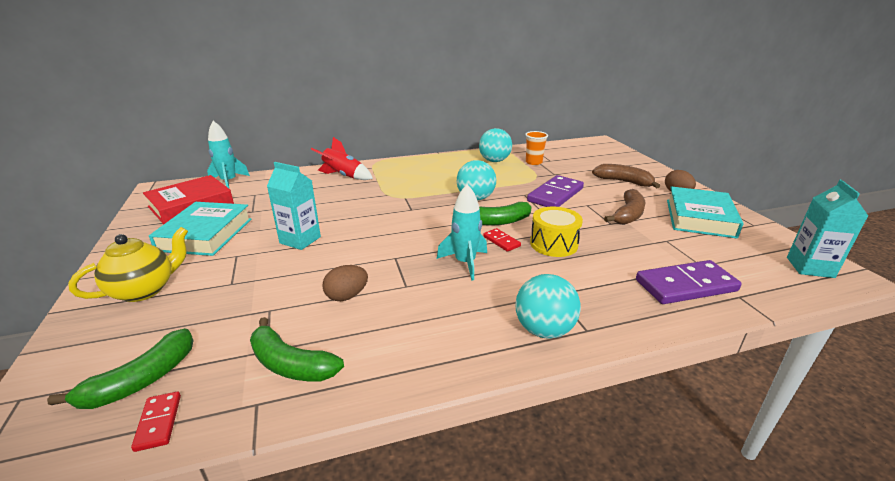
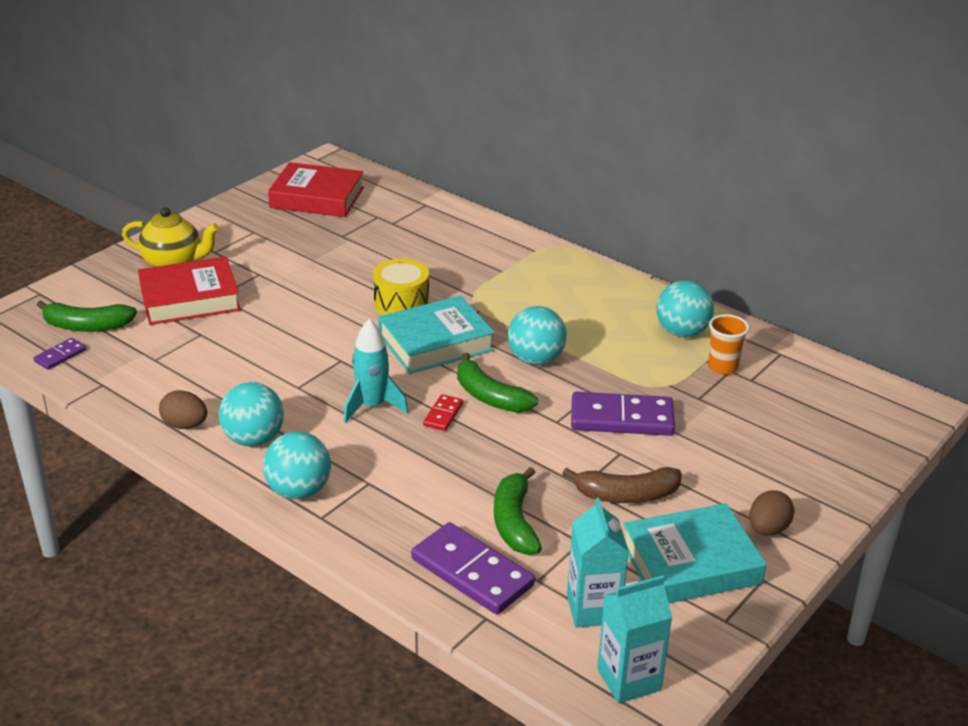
camera: 55 degrees right, 5 degrees up
(158, 422) = (60, 356): red domino -> purple domino
(205, 234) = (275, 238): turquoise book -> turquoise book (435, 342)
(210, 299) = (190, 298): none -> red book
(229, 182) = (387, 186): turquoise rocket -> none
(291, 364) = (149, 378): green banana -> green banana (514, 522)
(300, 240) = (317, 292): turquoise carton -> turquoise carton (593, 609)
(343, 176) = (486, 244): red rocket -> none
(347, 296) = (253, 362): brown egg -> brown egg (185, 425)
(453, 331) = (253, 439): none -> turquoise ball
(553, 244) = (475, 453): yellow drum -> yellow drum (401, 303)
(623, 182) = (749, 469): brown banana -> none

